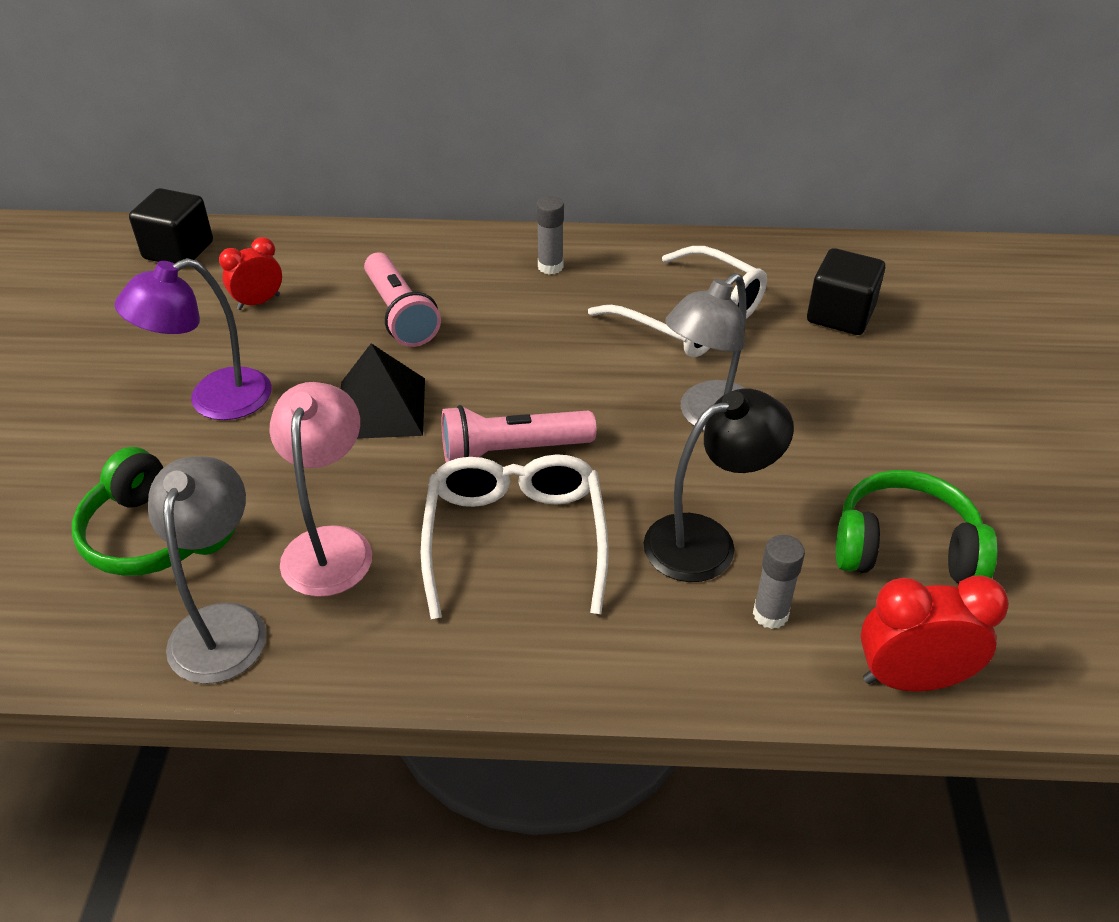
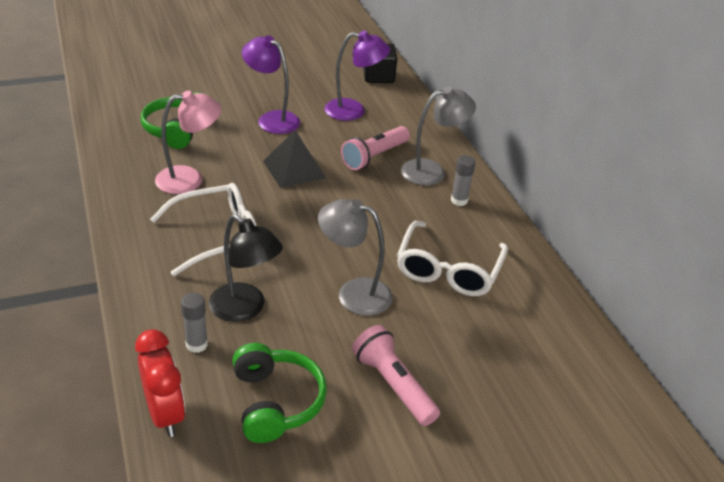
camera: 65 degrees right, 5 degrees down
(223, 625) = (130, 162): grey lamp -> grey lamp (432, 171)
(258, 302) = (354, 110): red clock -> purple lamp
(511, 451) = (283, 221): pink flashlight -> pink flashlight (393, 385)
(840, 315) = (504, 343): black cube -> none

